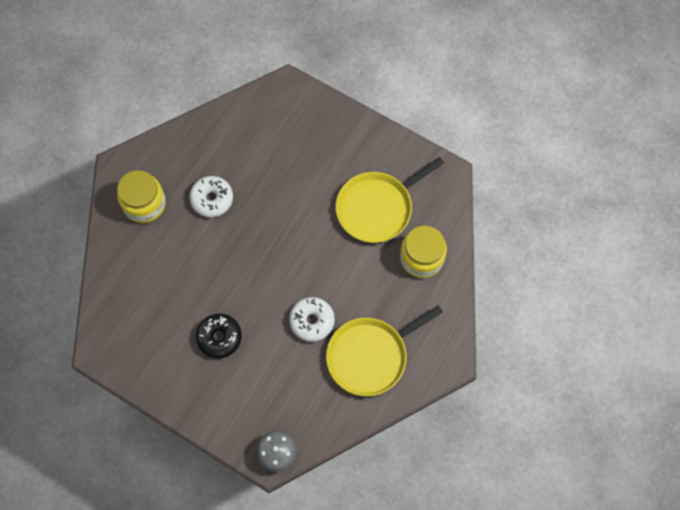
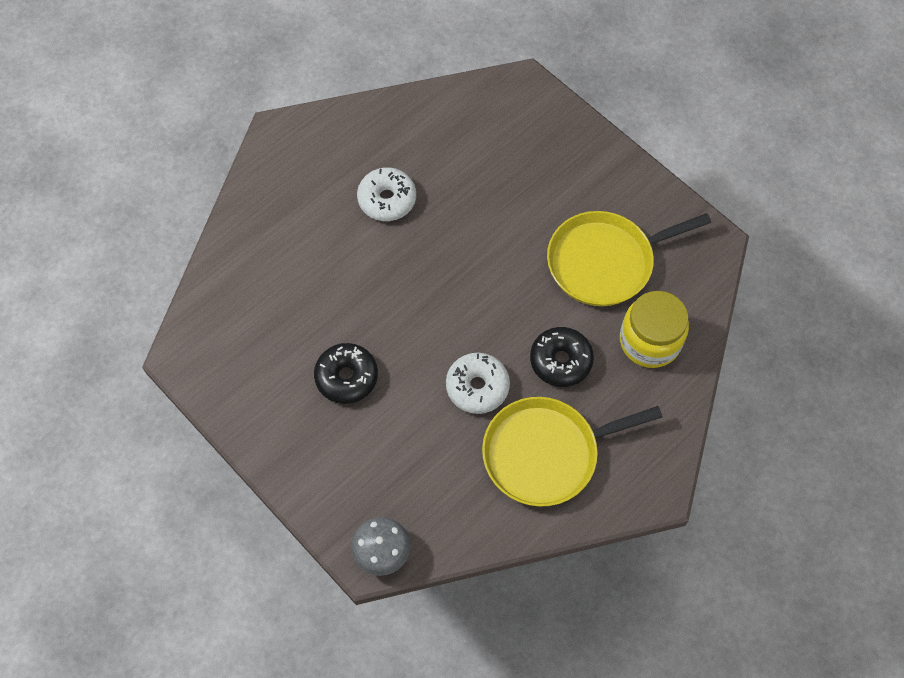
camera: 15 degrees right, 5 degrees down
(144, 204) = (298, 185): yellow jar -> none
(364, 288) = (560, 361): none -> black donut

